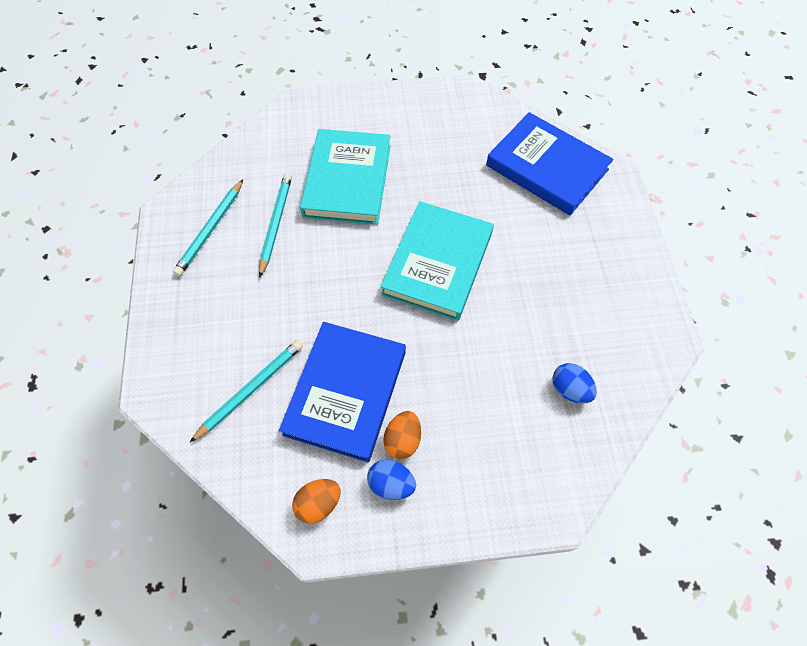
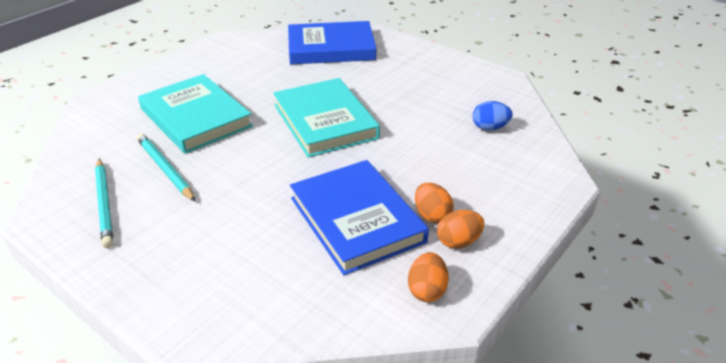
camera: 45 degrees left, 25 degrees down
(251, 389) = (278, 269): turquoise pencil -> none
(391, 484) = (458, 242): blue egg -> orange egg

